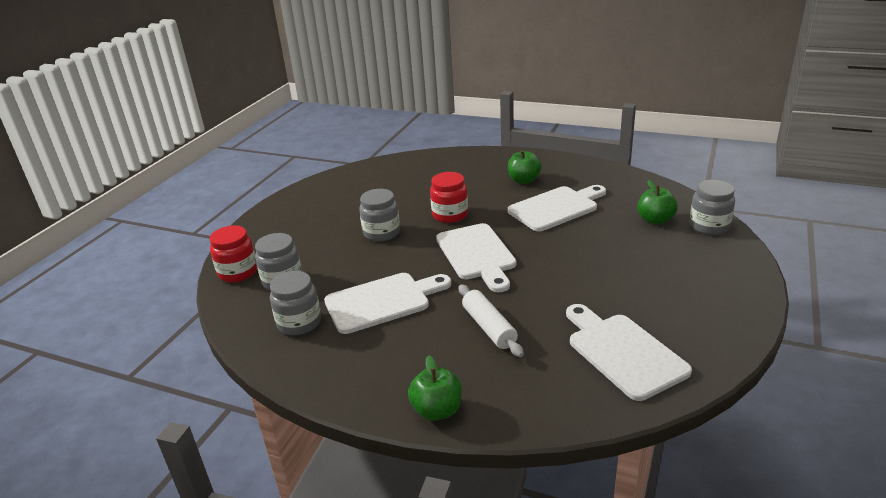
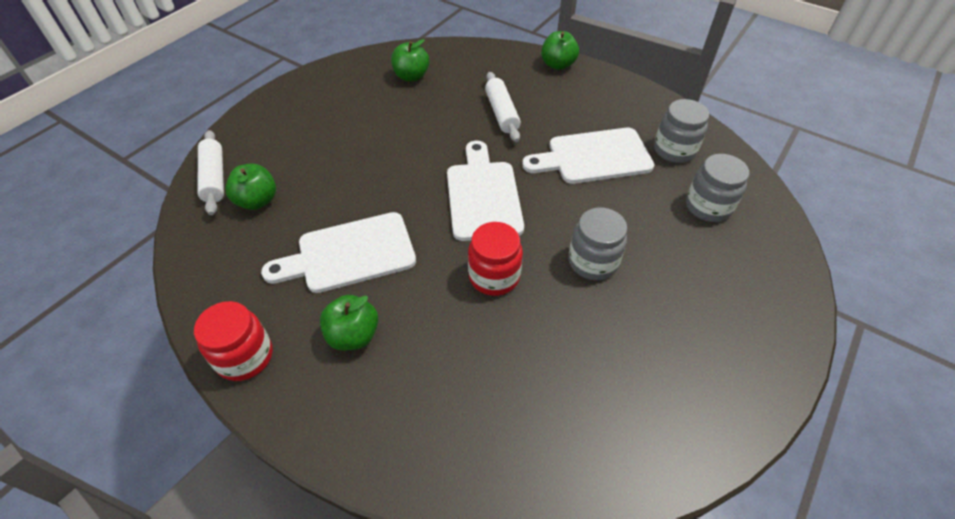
camera: 170 degrees left, 20 degrees up
(238, 272) = (770, 233): red jar -> red jar (245, 357)
(623, 352) = (411, 76): white cutting board -> green apple
(709, 226) = (214, 178): grey jar -> white rolling pin

